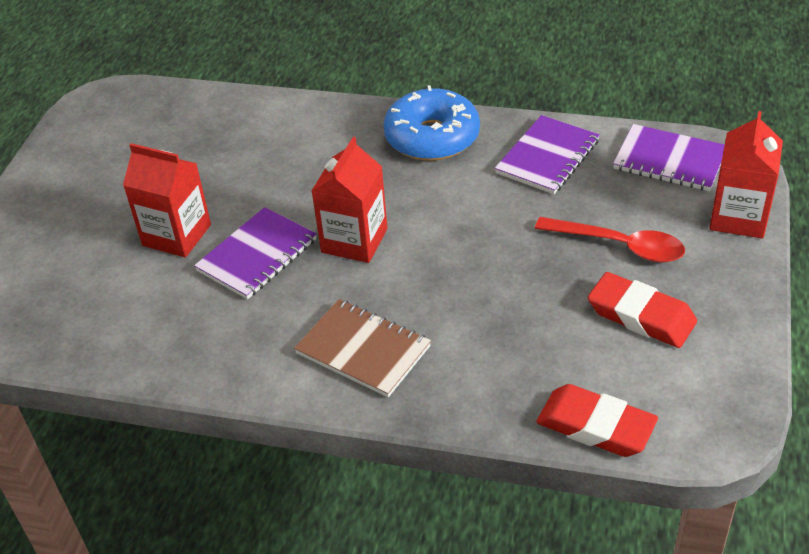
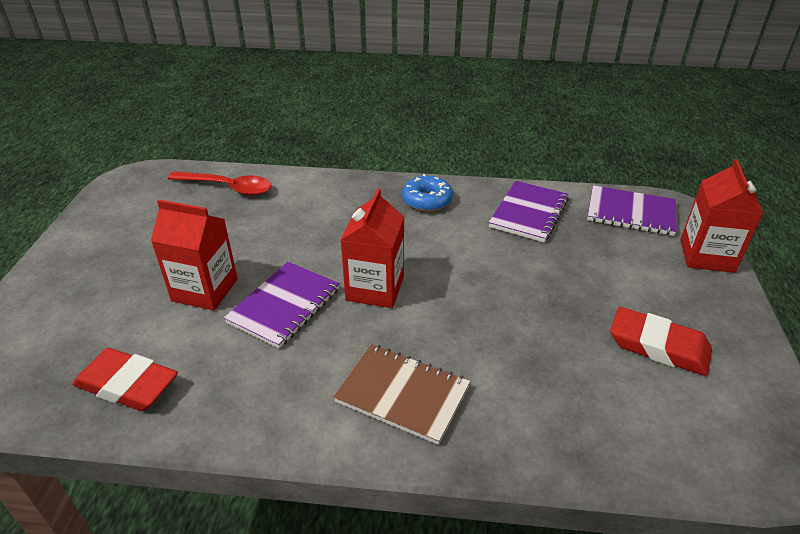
camera: 10 degrees left, 5 degrees down
(432, 137) = (427, 200): blue donut -> blue donut, size x0.62
(595, 426) = (657, 463): red eraser -> red eraser (127, 384)
(619, 245) = (615, 283): red spoon -> red spoon (228, 187)

